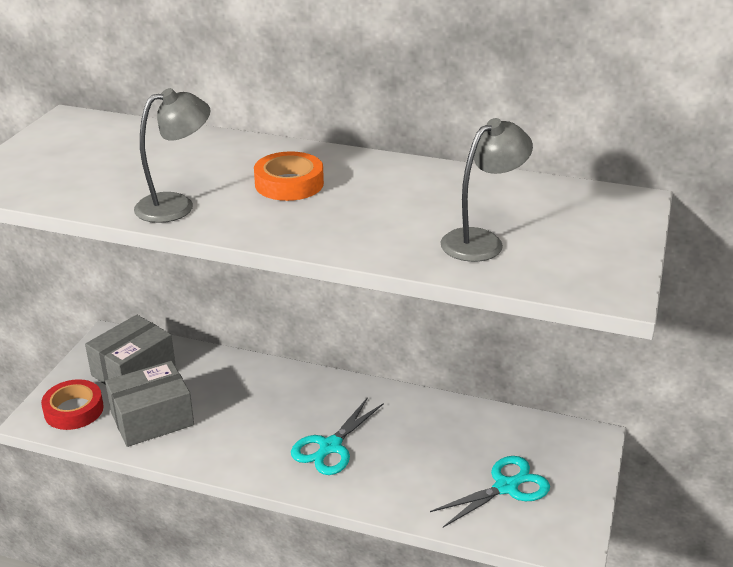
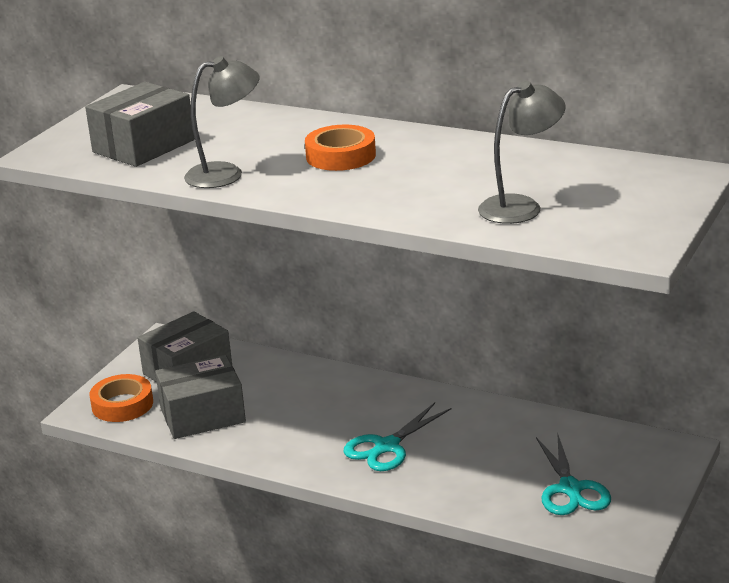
camera: 10 degrees right, 5 degrees down
(74, 410) = (122, 404): red tape -> orange tape
(88, 173) = (143, 146): none -> grey box
(506, 487) = (570, 489): turquoise scissors -> turquoise scissors turned 105 degrees clockwise

